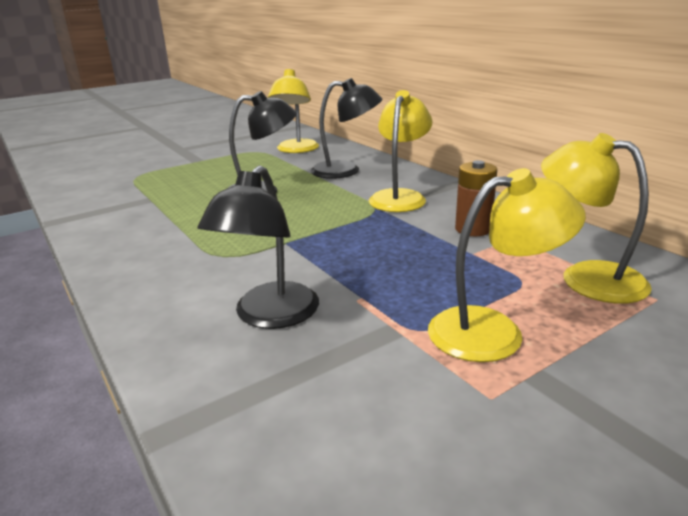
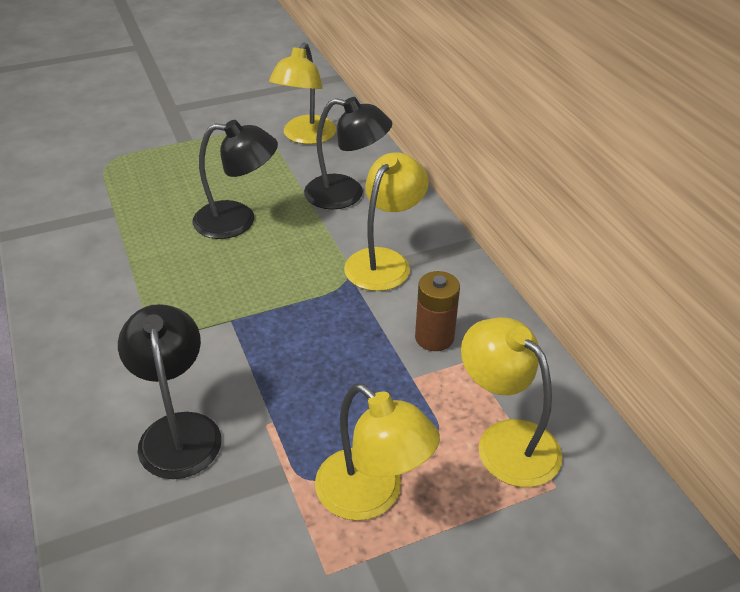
camera: 10 degrees right, 15 degrees up
(269, 316) = (178, 430): black lamp -> black lamp turned 135 degrees clockwise
(494, 331) = (372, 496): yellow lamp -> yellow lamp turned 45 degrees clockwise

